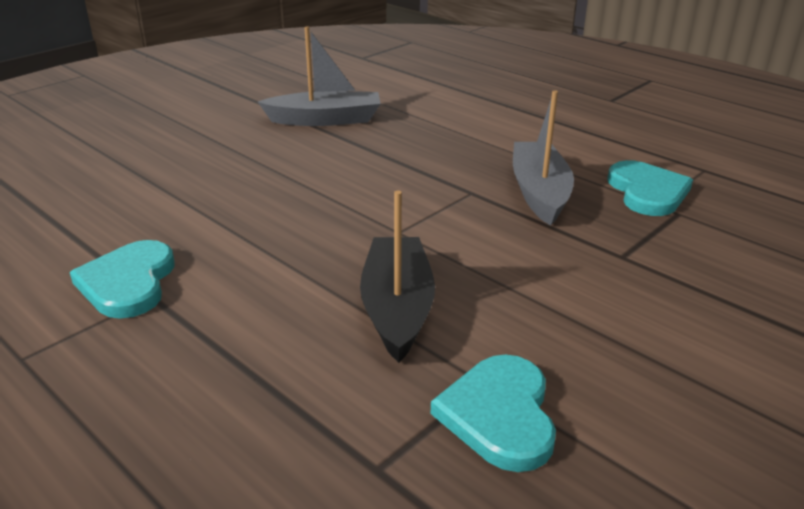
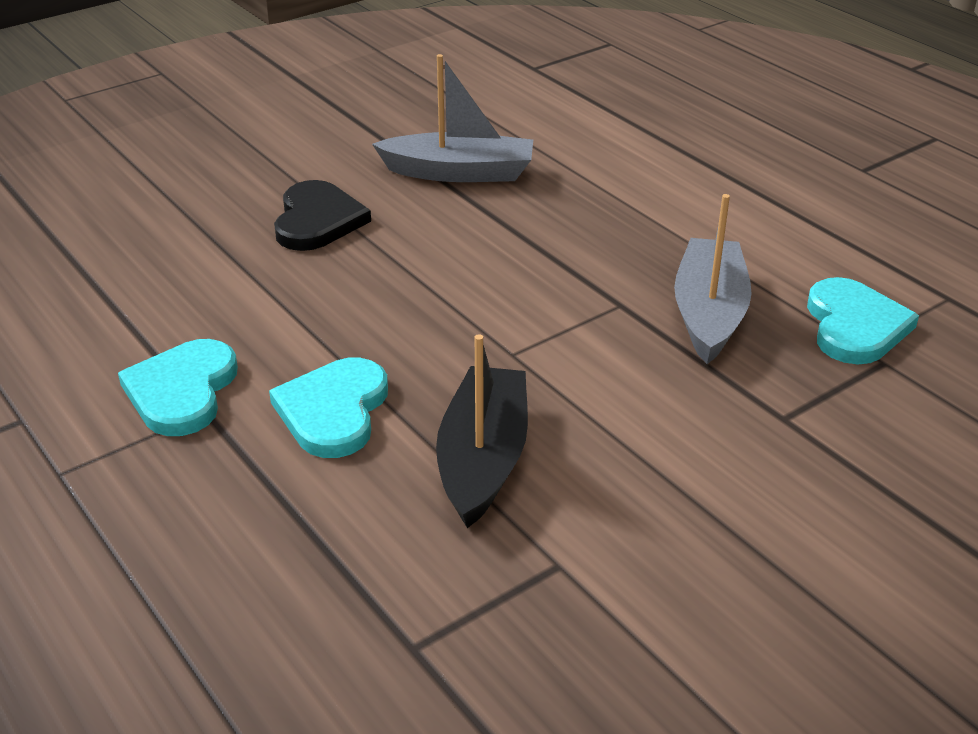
camera: 10 degrees right, 5 degrees up
(222, 156) = (317, 220): none -> black heart
(499, 415) = (563, 604): turquoise heart -> turquoise heart (333, 411)

